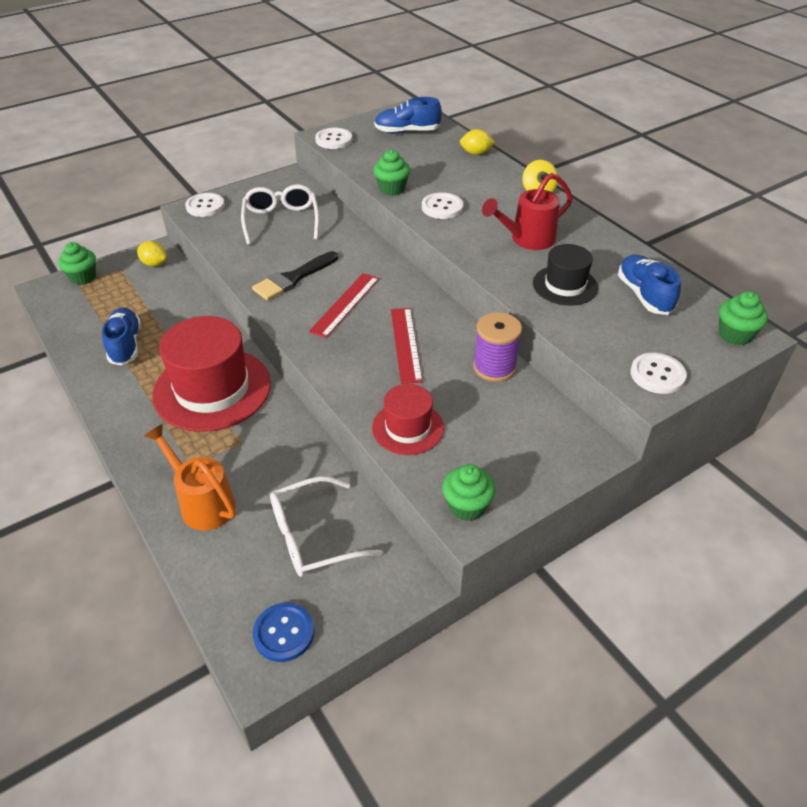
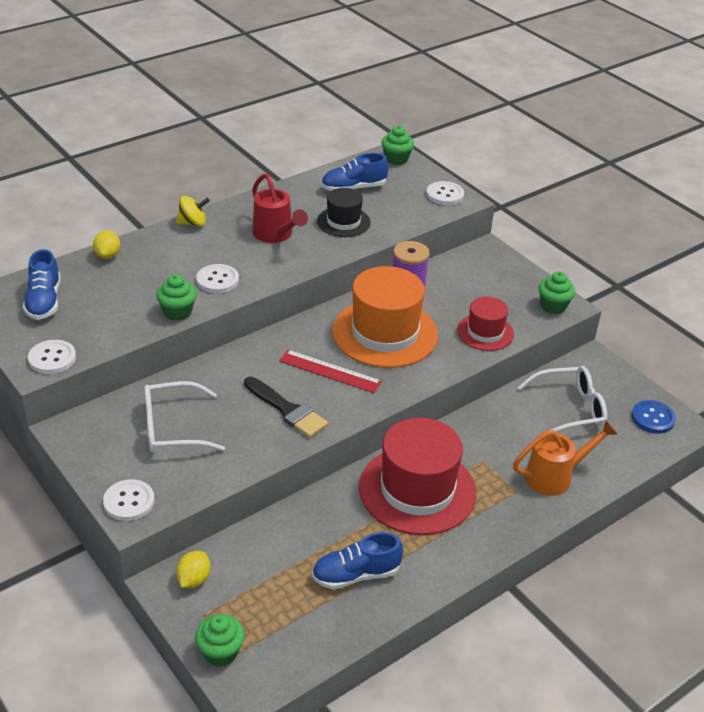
camera: 95 degrees left, 5 degrees down
(202, 503) = (555, 476): orange watering can -> orange watering can turned 150 degrees counterclockwise
(312, 537) = (570, 409): white glasses -> white glasses turned 75 degrees counterclockwise
(406, 344) = (385, 333): red ruler -> orange hat

